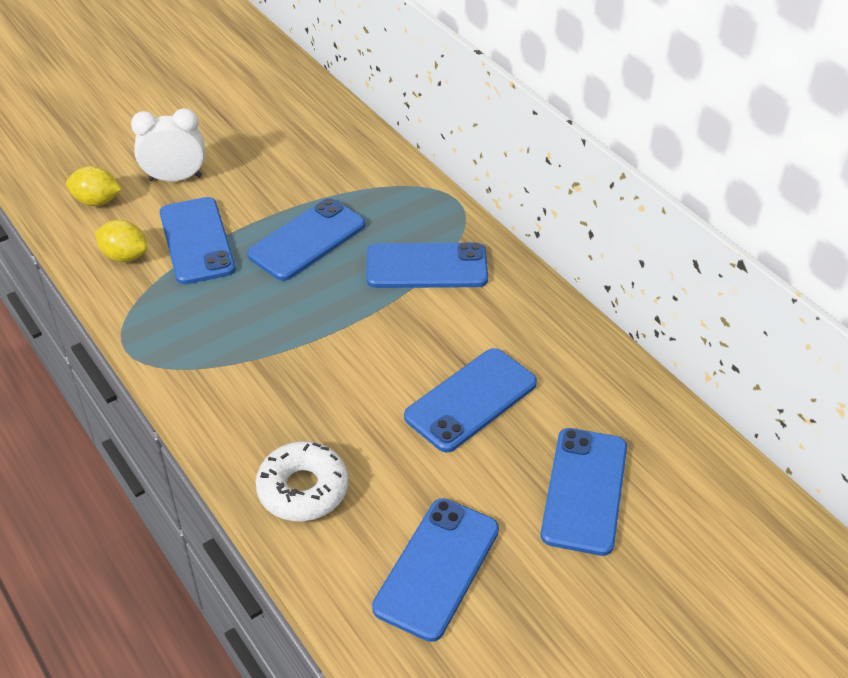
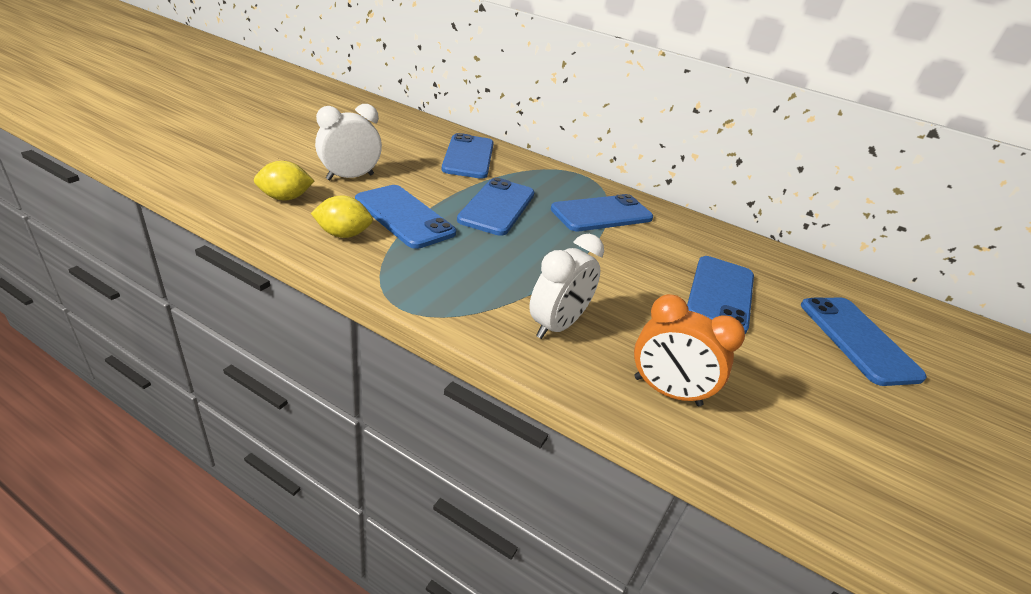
camera: 30 degrees left, 10 degrees down
(255, 399) = (557, 325): none -> white clock
(303, 489) = (667, 391): white donut -> orange clock
(437, 568) = (834, 429): blue phone -> blue phone (468, 157)

